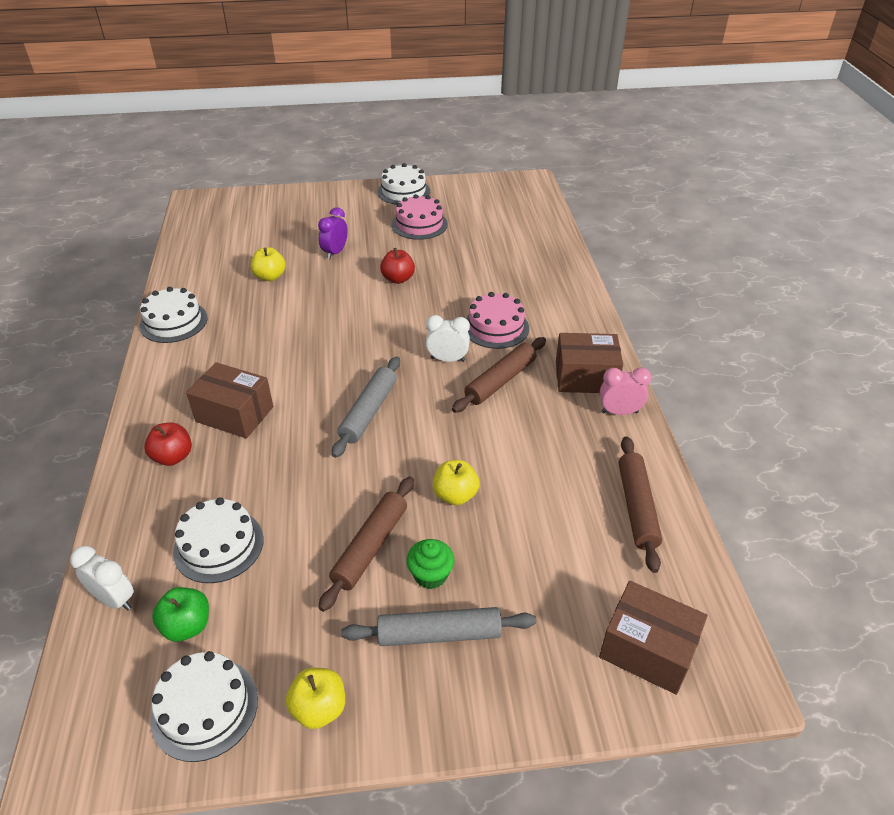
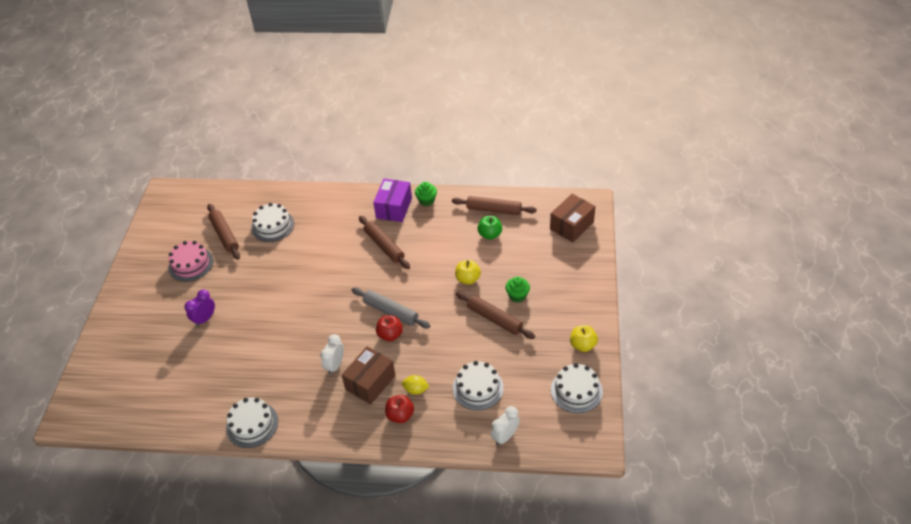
camera: 75 degrees left, 5 degrees up
(187, 626) = (528, 400): green apple -> green apple (490, 234)
(219, 466) = (416, 390): none -> yellow lemon
(270, 276) = (218, 362): yellow apple -> none
(335, 253) = (205, 319): purple clock -> purple clock turned 90 degrees clockwise
(398, 279) = (257, 284): red apple -> red apple (390, 335)
(403, 191) = (136, 268): white cake -> white cake (272, 226)
(439, 634) = (551, 296): grey rolling pin -> none
(447, 359) = (355, 268): white clock -> white clock (335, 365)
(474, 237) = (225, 235): none -> brown rolling pin
(496, 327) = (333, 240): pink cake -> none
(585, 377) = (394, 208): brown box -> purple box
(619, 412) = (426, 200): pink clock -> green cupcake

